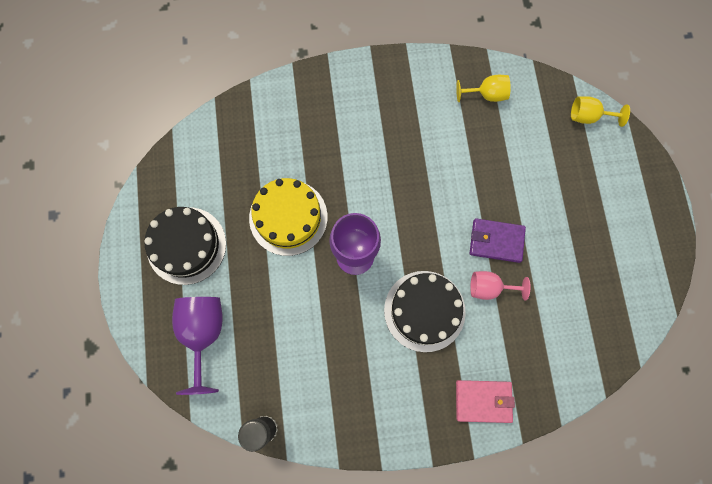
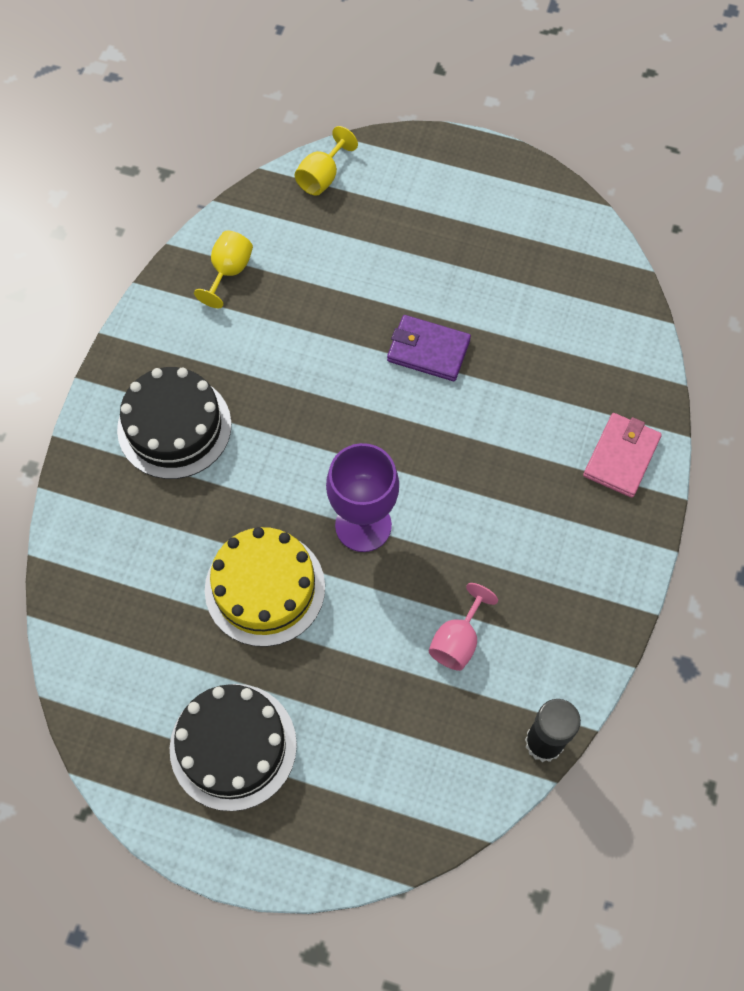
camera: 65 degrees left, 10 degrees down
(203, 333) = (374, 773): purple goblet -> none
(424, 311) = (477, 473): black cake -> black cake (174, 427)
(489, 288) = (484, 385): pink goblet -> pink goblet (457, 640)
(496, 241) = (428, 350): purple wallet -> purple wallet turned 75 degrees clockwise

